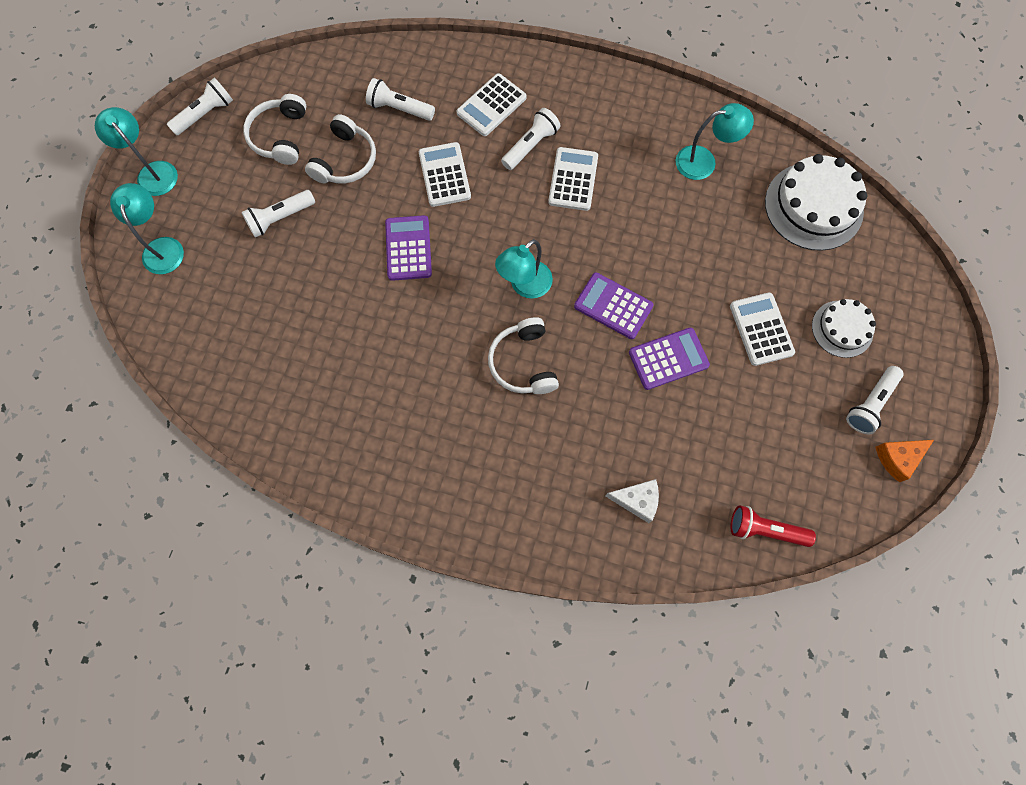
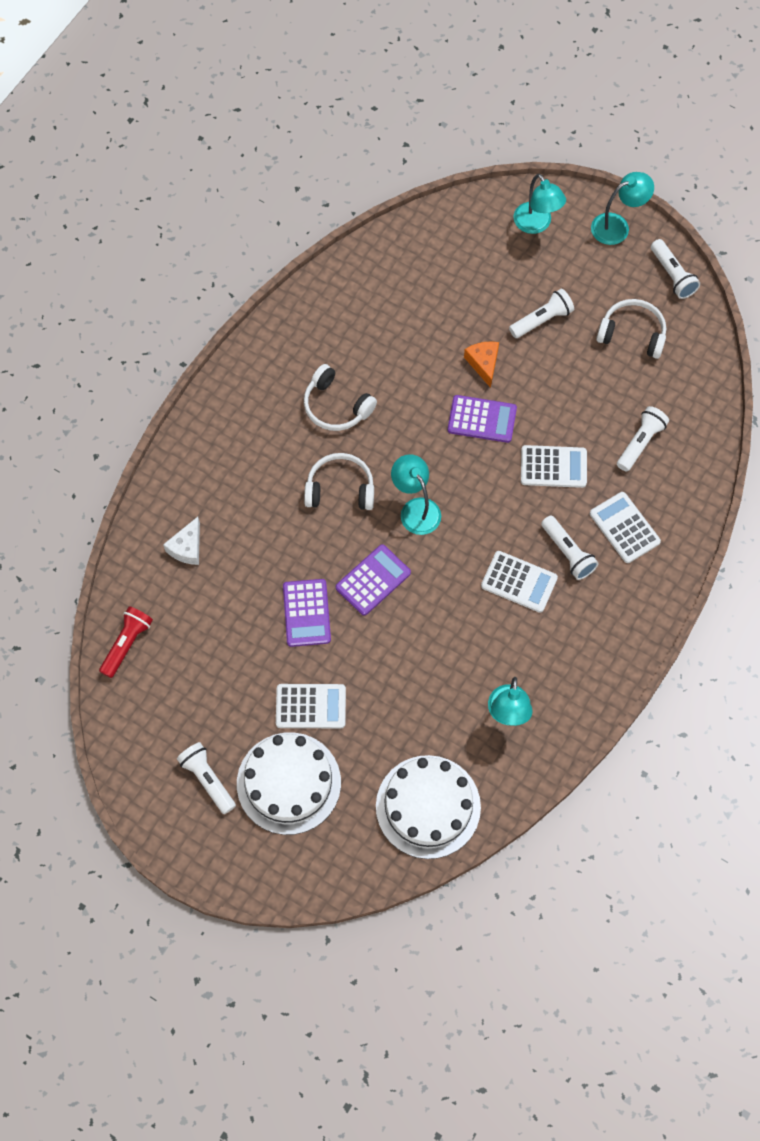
camera: 105 degrees right, 5 degrees down
(162, 247) = (536, 224): turquoise lamp -> turquoise lamp turned 60 degrees clockwise
(280, 218) = (542, 320): white flashlight -> white flashlight turned 75 degrees clockwise
(345, 160) = (591, 384): white headphones -> white headphones (336, 406)
(842, 329) = (288, 783): white cake -> white cake, size x1.69
(898, 458) = (150, 784): orange cheese -> orange cheese (483, 363)

